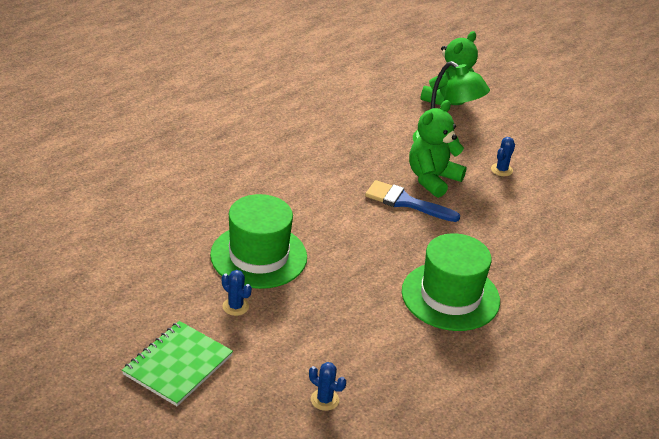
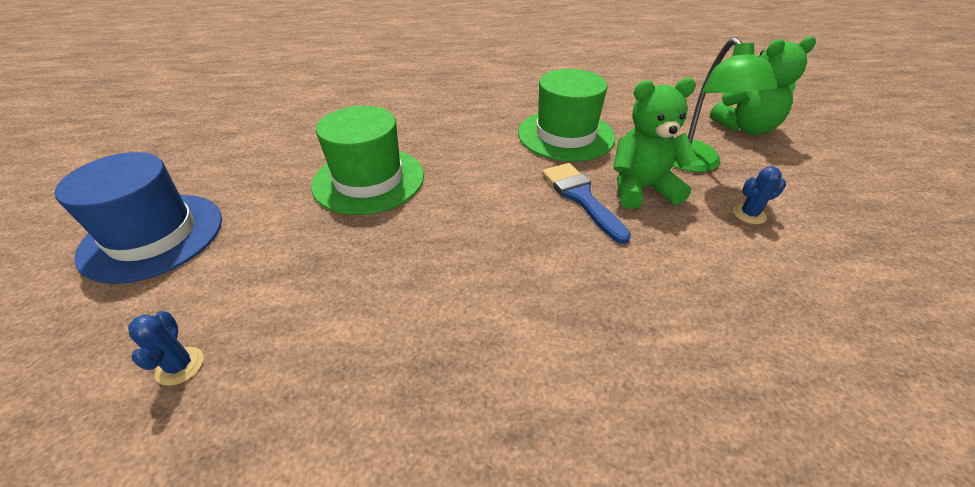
camera: 45 degrees right, 5 degrees up
(178, 365) = (153, 236): green notebook -> blue hat
(235, 306) = (280, 212): blue cactus -> none
(450, 296) = (501, 329): green hat -> green hat (565, 135)

